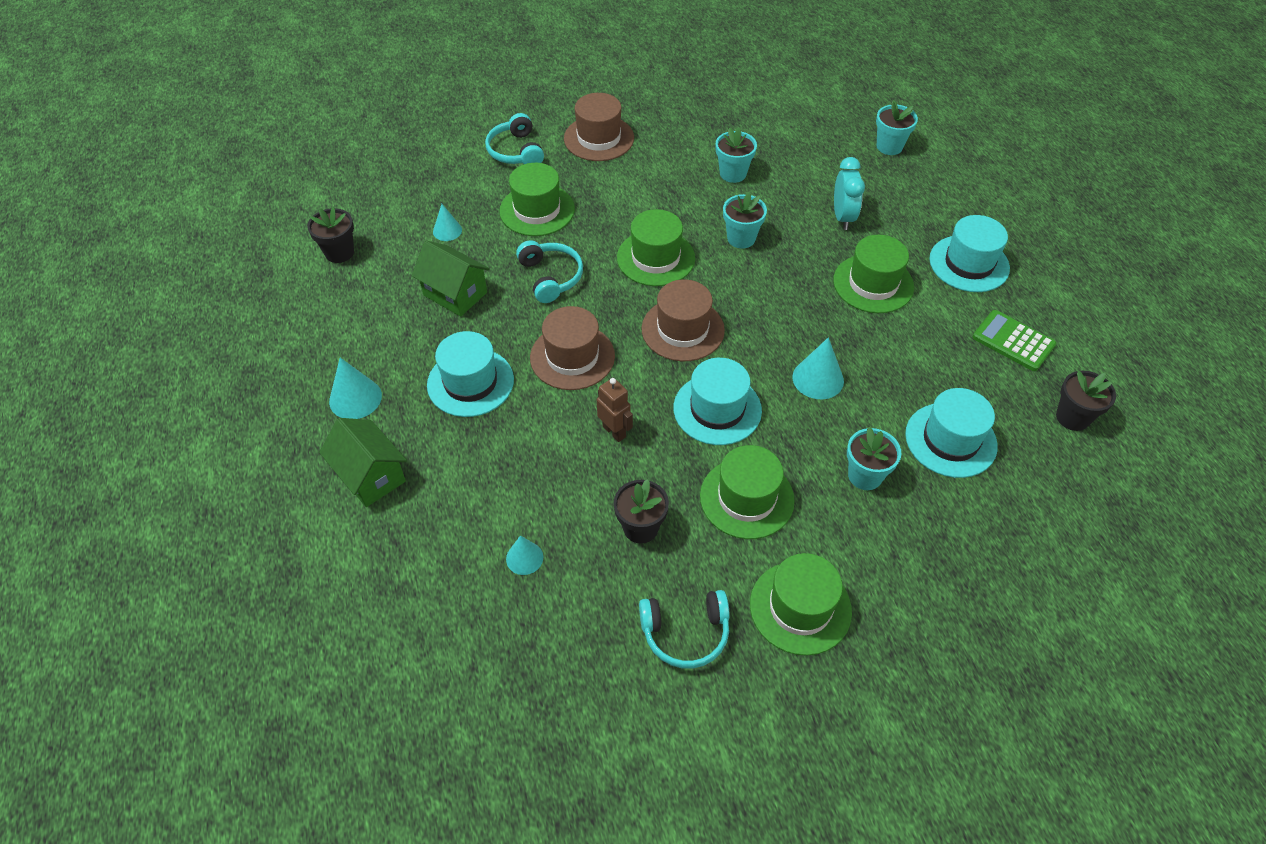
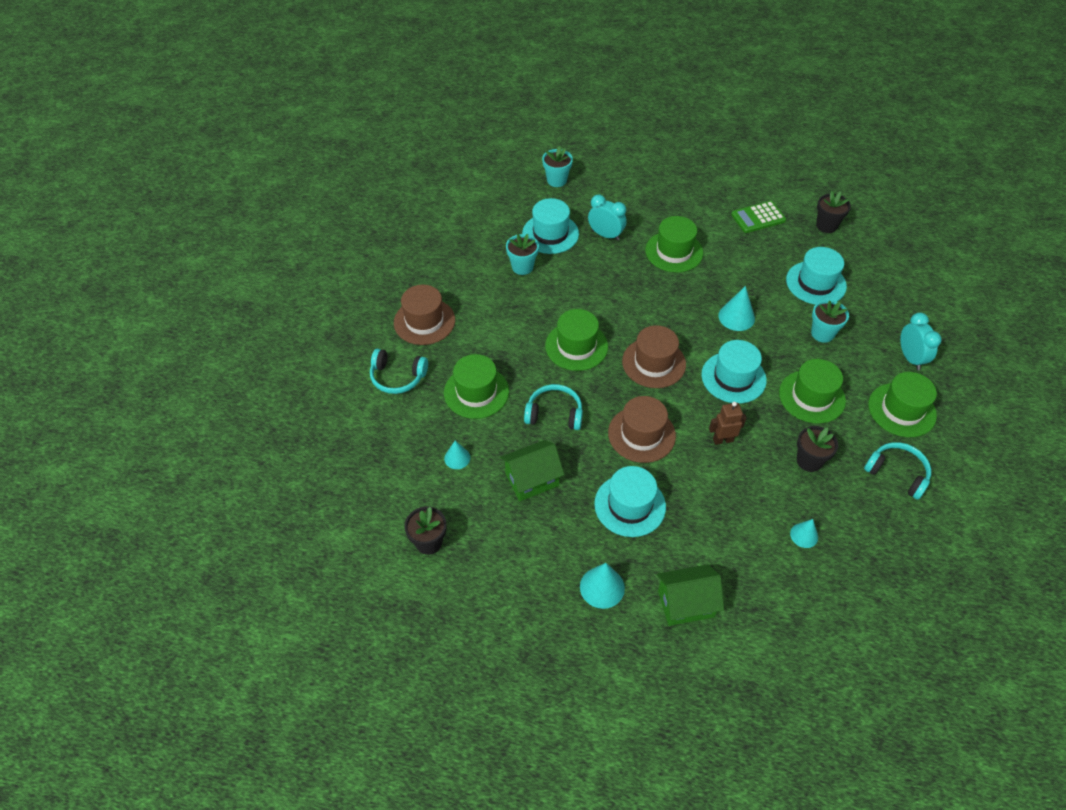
camera: 60 degrees left, 0 degrees up
(685, 633) = (897, 473): turquoise headphones -> turquoise headphones turned 75 degrees counterclockwise
(741, 238) = (589, 293): turquoise flower pot -> none
(905, 591) = (910, 358): none -> turquoise clock
(969, 263) = (685, 202): turquoise hat -> turquoise hat (550, 234)

